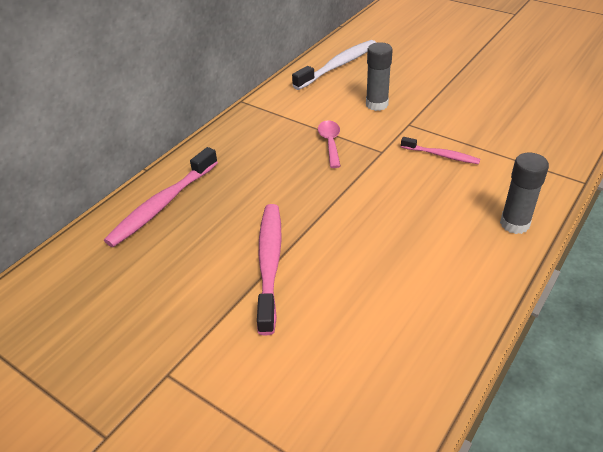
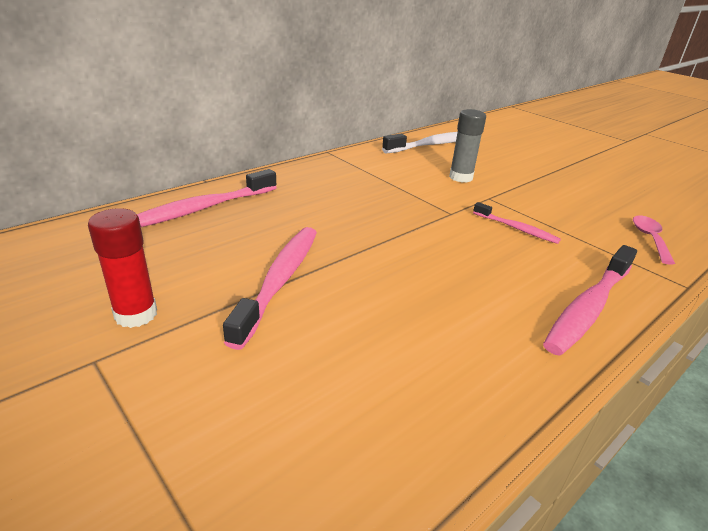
camera: 10 degrees right, 10 degrees down
(173, 327) = (136, 314): none -> red glue stick
(330, 143) = (399, 196): pink spoon -> pink spoon (649, 239)
(514, 224) = (588, 307): grey glue stick -> pink toothbrush

